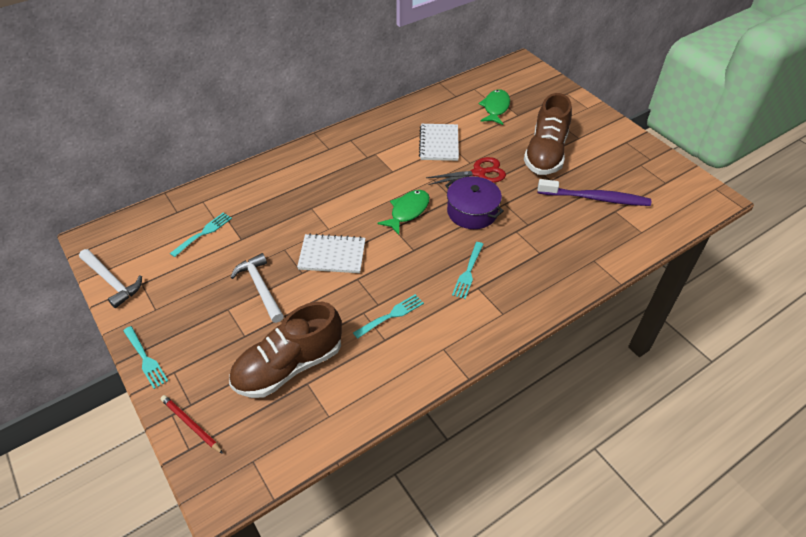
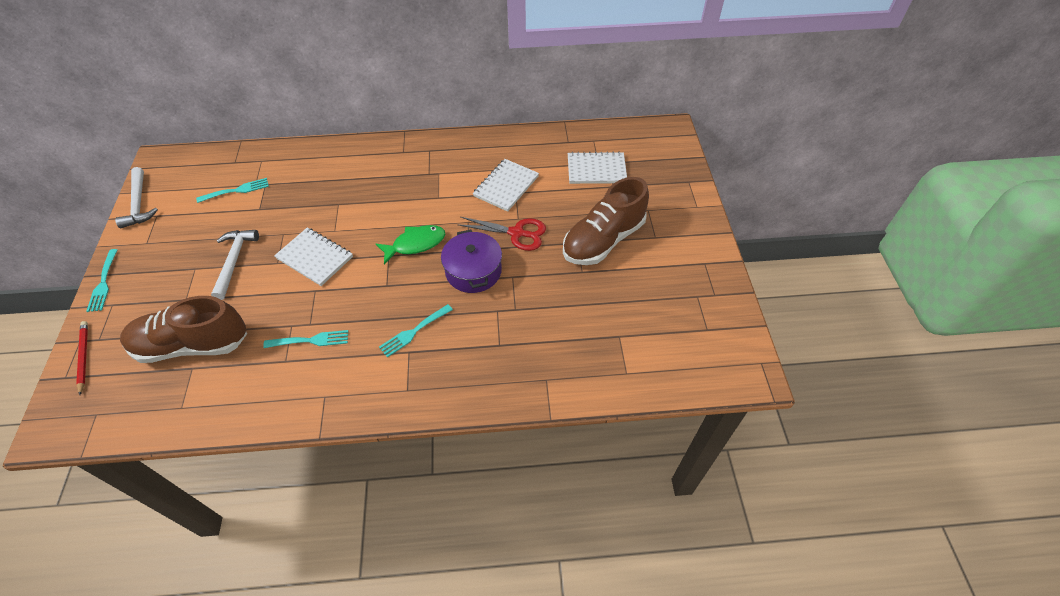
camera: 30 degrees right, 5 degrees up
(495, 108) = (596, 169): green fish -> white notebook
(595, 198) = (611, 312): purple toothbrush -> none

